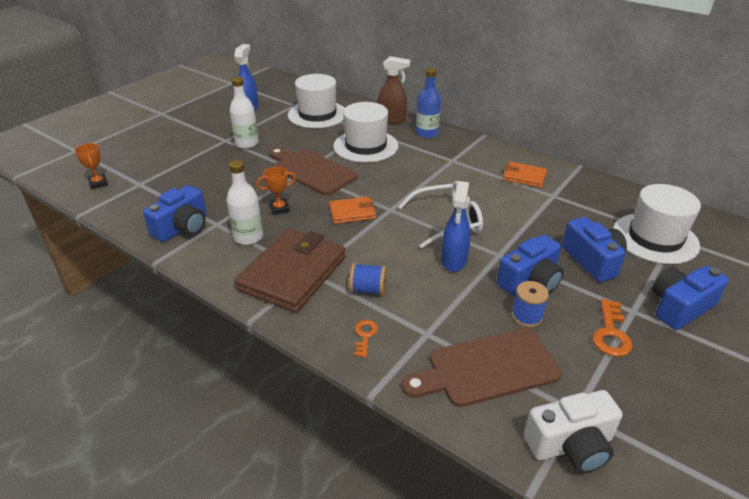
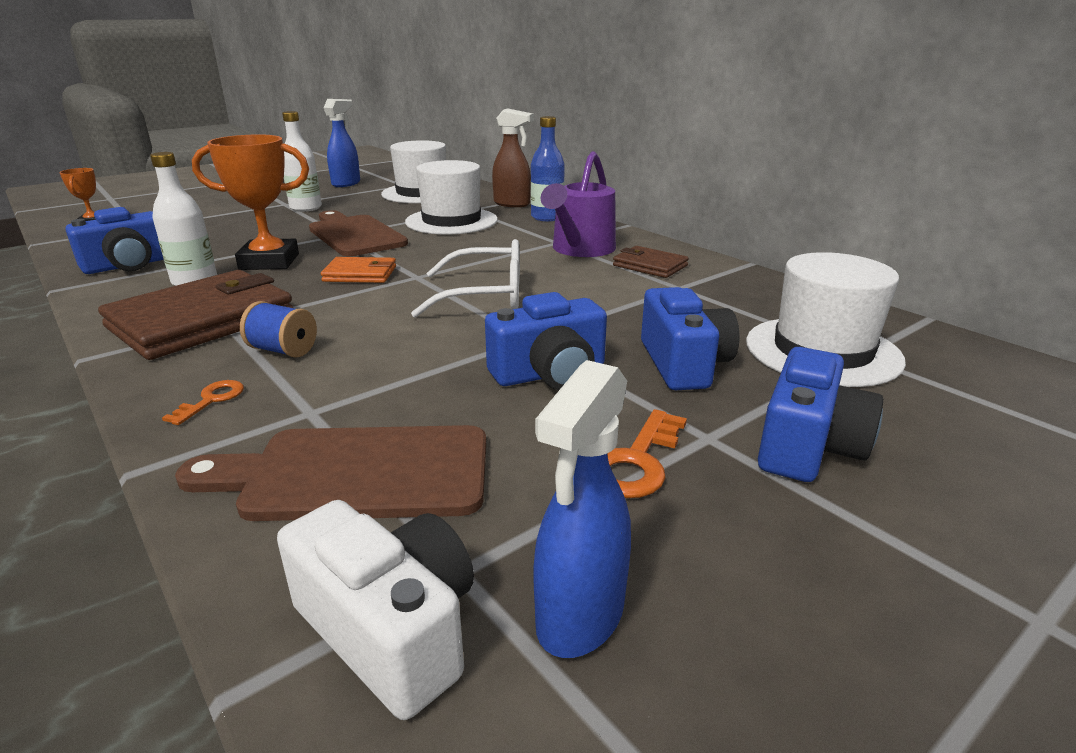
camera: 15 degrees right, 10 degrees down
(279, 209) = (269, 261): orange trophy -> orange trophy, size x1.93
(454, 261) = (449, 336): blue spray bottle -> blue spray bottle (579, 616)
(472, 166) = (580, 249): none -> purple watering can
(524, 177) = (650, 265): orange wallet -> brown wallet
(526, 316) = (500, 416): blue spool -> none
(571, 445) = (390, 630): white camera -> white camera turned 135 degrees counterclockwise
(679, 307) = (808, 446): blue camera -> blue camera turned 135 degrees clockwise

